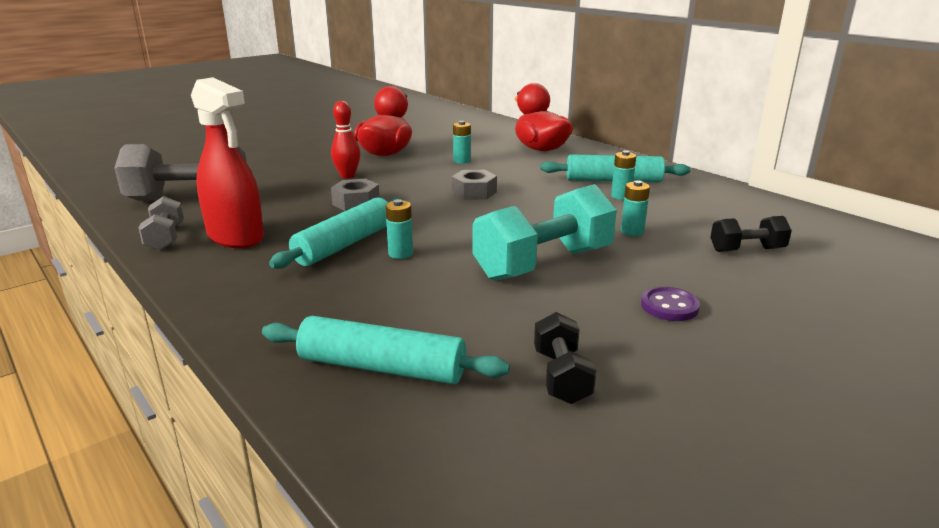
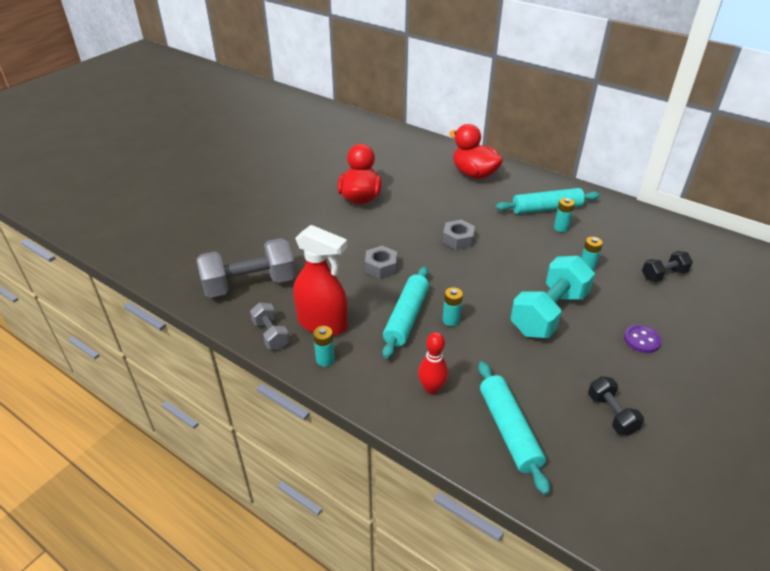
camera: 15 degrees left, 15 degrees up
(347, 176) = (351, 233): red bowling pin -> red bowling pin (432, 388)
(382, 368) = (508, 430): turquoise rolling pin -> turquoise rolling pin turned 75 degrees clockwise
(462, 161) = (425, 199): turquoise battery -> turquoise battery (325, 360)

